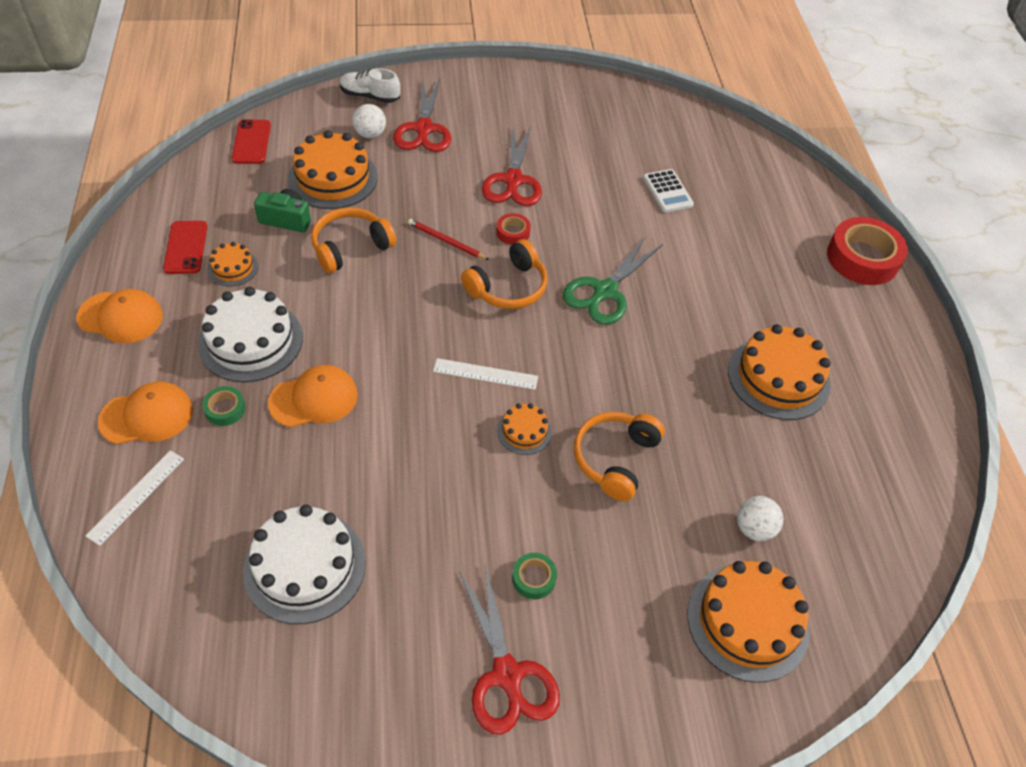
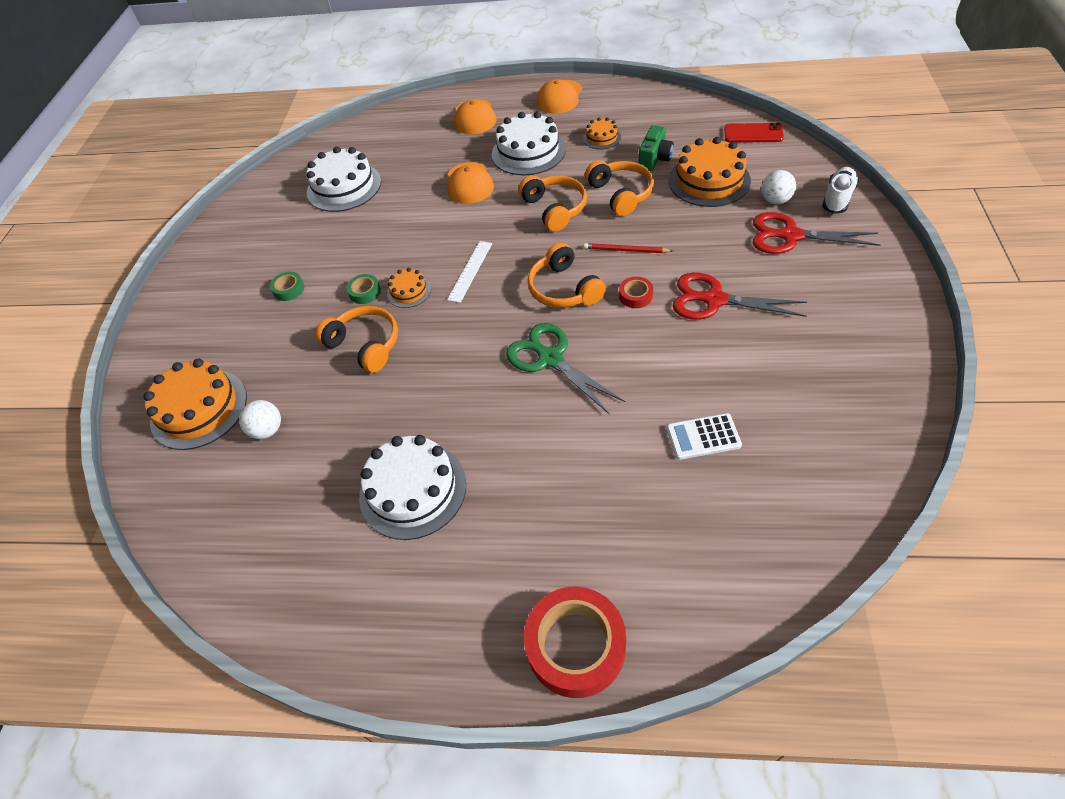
camera: 110 degrees right, 0 degrees up
(136, 496) = (417, 121): white ruler -> none
(185, 247) = (624, 115): red phone -> none
(225, 409) = (471, 146): green tape -> green tape (365, 292)
(373, 304) = (555, 209): none -> orange headphones
(446, 241) = (625, 250): red pencil -> red pencil turned 120 degrees counterclockwise
(507, 674) = (233, 273): red scissors -> none
(778, 377) = (413, 489): orange cake -> white cake

